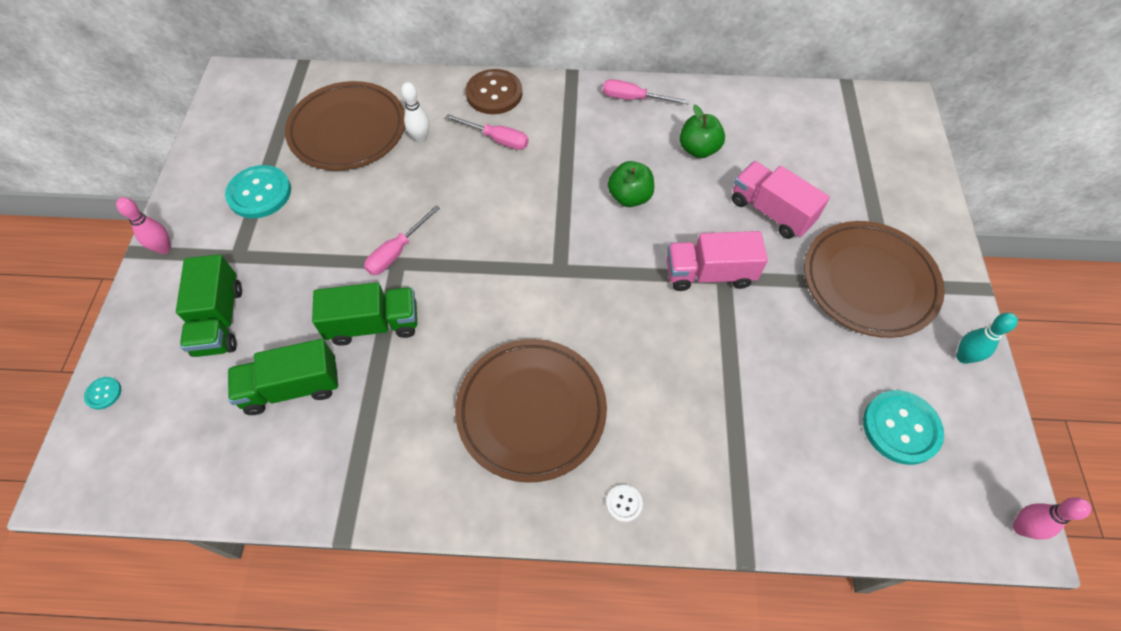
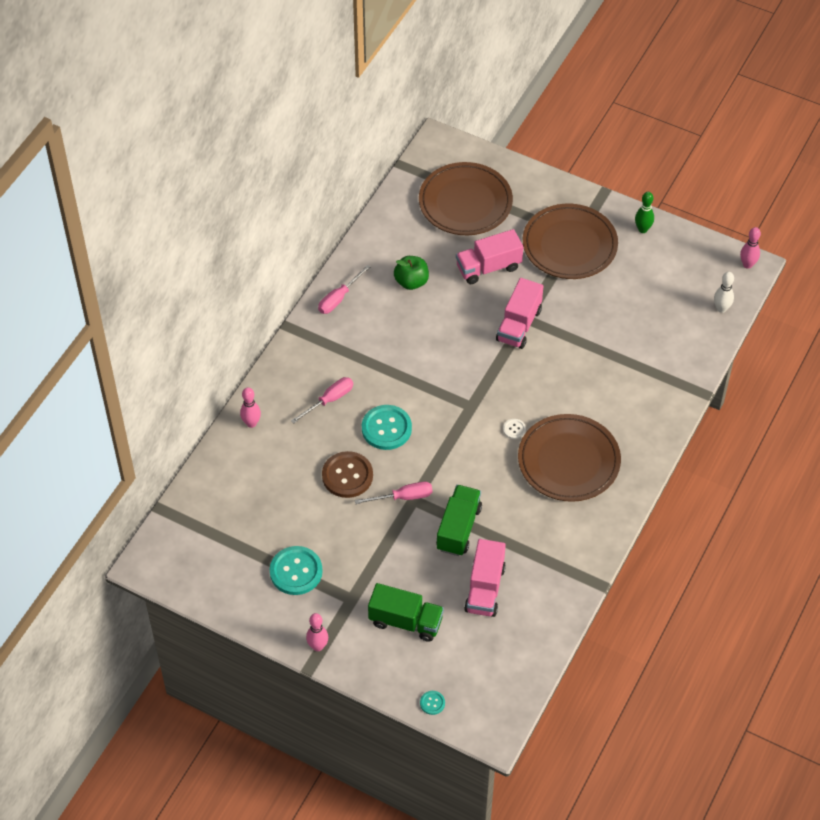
camera: 65 degrees left, 5 degrees down
(292, 387) = (485, 588): green truck -> pink truck
(348, 130) = (261, 495): brown plate -> brown plate (465, 203)
(397, 252) = (403, 497): pink screwdriver -> pink screwdriver turned 75 degrees counterclockwise
(420, 138) = (299, 449): white bowling pin -> white bowling pin (721, 308)
(435, 90) = (251, 423): none -> pink bowling pin
(494, 93) = (279, 385): brown button -> brown button (347, 476)
(624, 503) = (649, 437): white button -> white button (514, 429)
(629, 197) = (431, 341): green apple -> none
(901, 428) = (669, 284): turquoise button -> turquoise button (386, 428)
(963, 357) = (642, 229): turquoise bowling pin -> green bowling pin

